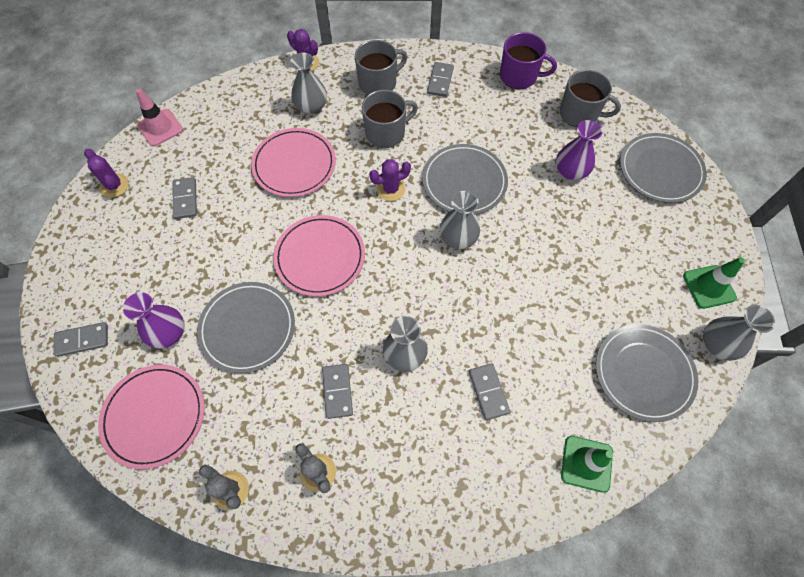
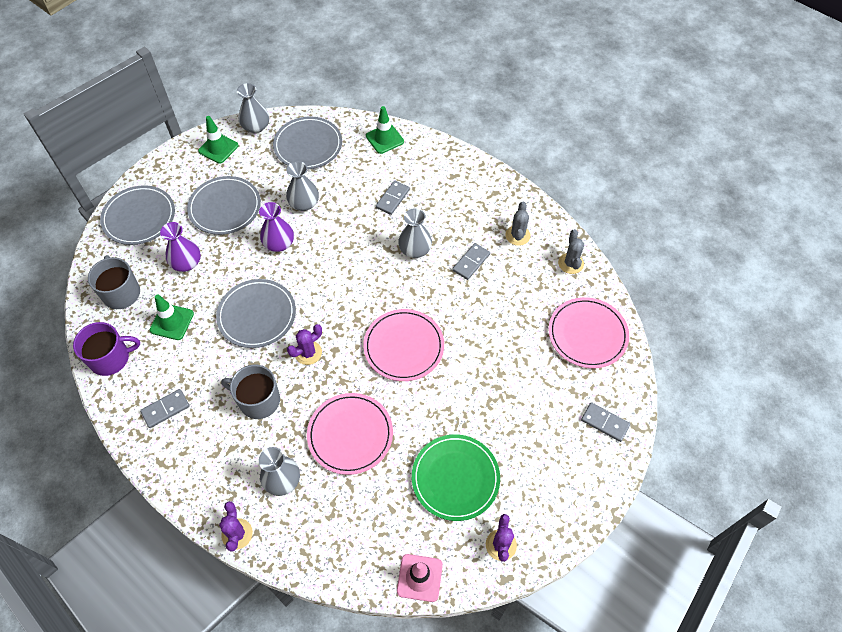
camera: 135 degrees left, 5 degrees down
(168, 332) = (544, 379): purple vase -> purple vase (279, 243)
(185, 199) = (455, 478): grey domino -> green plate
(247, 328) = (491, 340): grey plate -> grey plate (225, 207)
(378, 83) = (209, 453): grey mug -> none
(391, 189) = (308, 353): purple cactus -> purple cactus turned 60 degrees counterclockwise
(458, 237) = (307, 284): grey vase -> grey vase (304, 203)
(516, 127) = (172, 322): none -> green traffic cone
(519, 76) = (111, 358): purple mug -> purple mug turned 105 degrees clockwise

